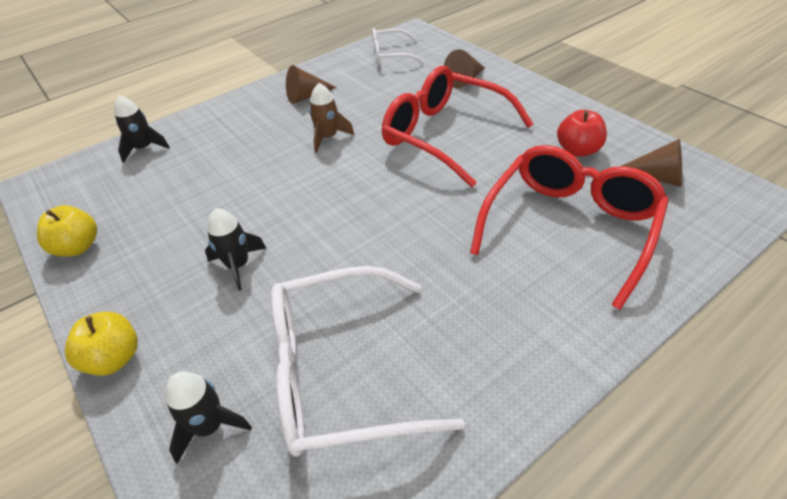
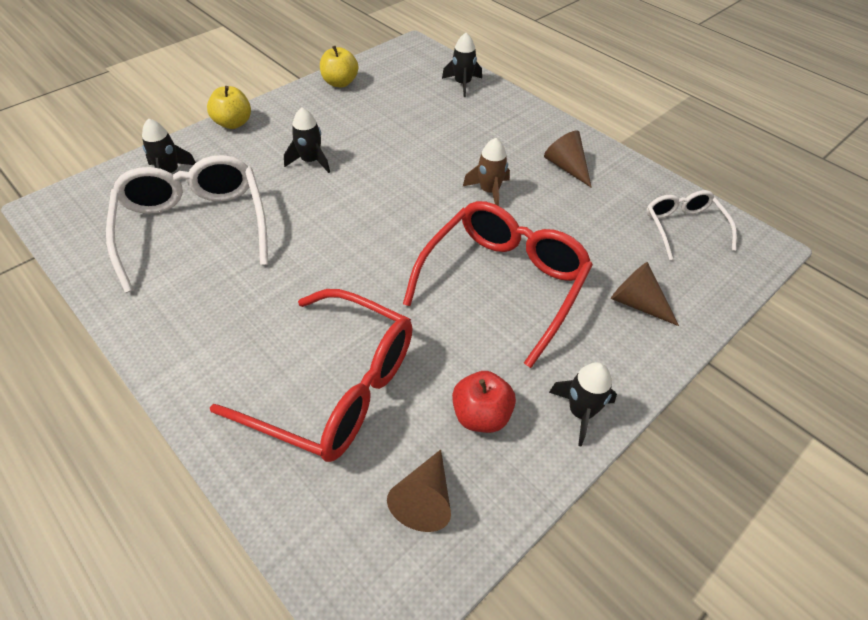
camera: 80 degrees right, 5 degrees up
(564, 109) = (581, 412): none -> black rocket

